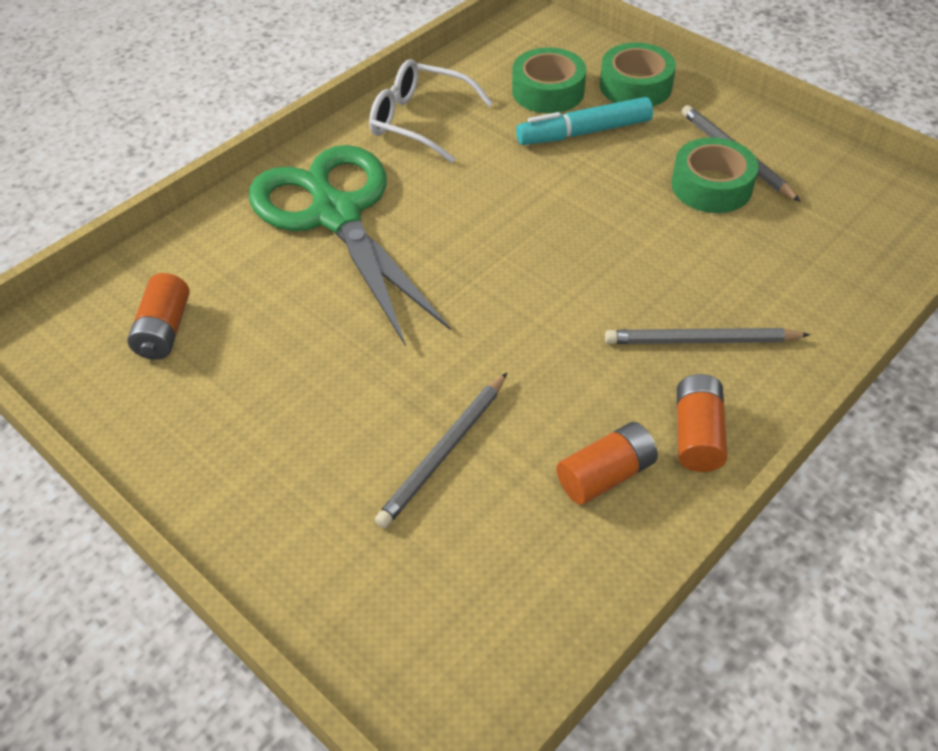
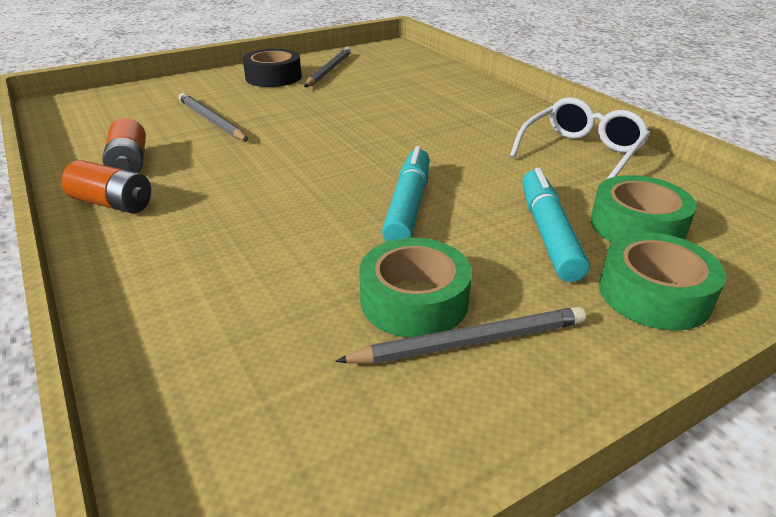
camera: 105 degrees right, 15 degrees down
(164, 330) = (378, 68): orange battery -> none
(236, 451) = (273, 77): none -> black tape
(336, 215) = (459, 112): green scissors -> none
(582, 214) = (408, 206): none -> turquoise marker
(701, 341) = (197, 230): grey pencil -> grey pencil (328, 70)

